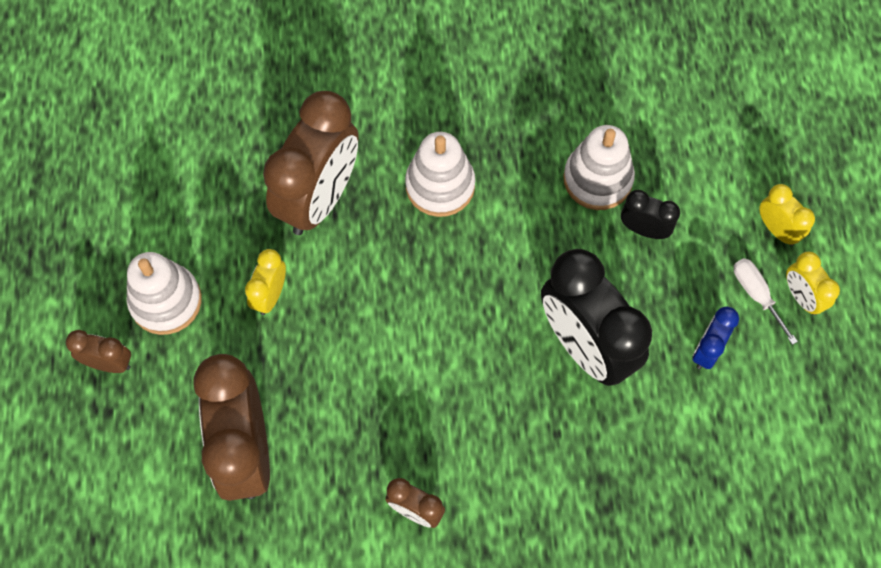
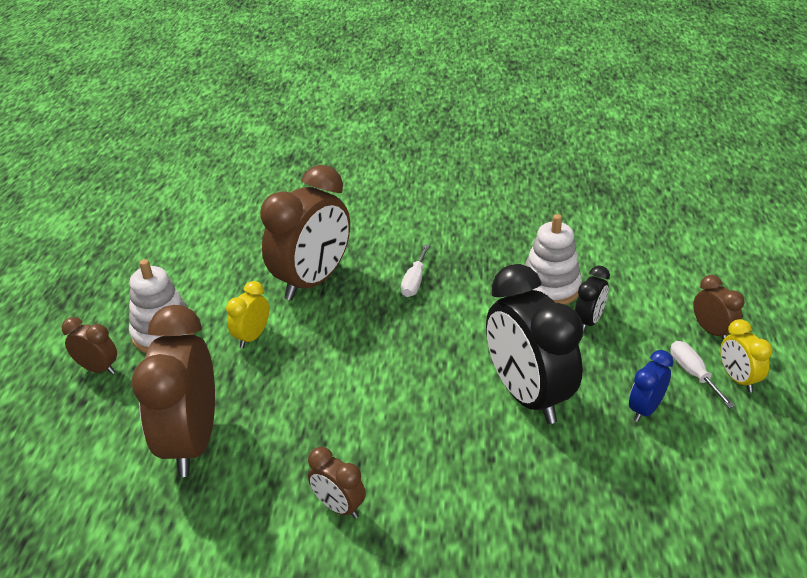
camera: 10 degrees right, 30 degrees down
(440, 185) = (414, 281): white stacking toy -> white screwdriver
(644, 229) = (588, 321): black clock -> black clock turned 90 degrees clockwise
(777, 229) = (711, 331): yellow clock -> brown clock

